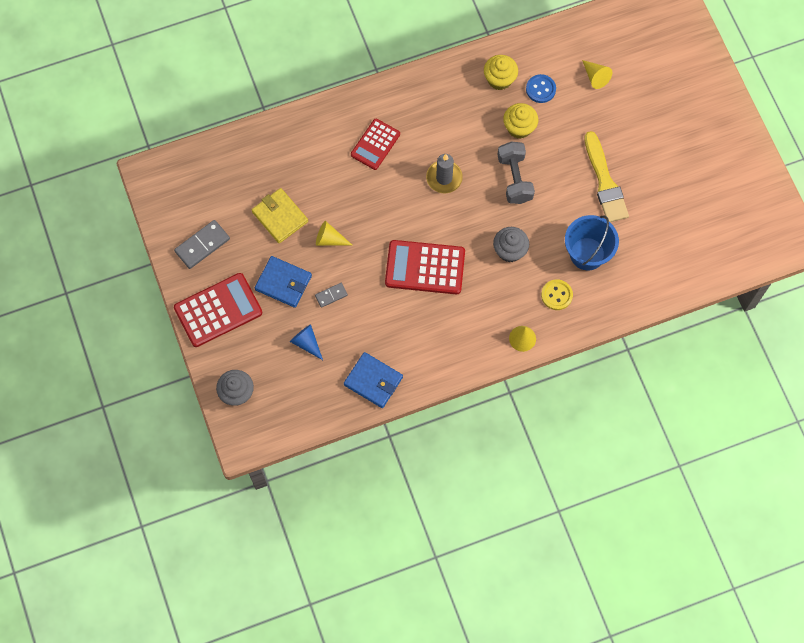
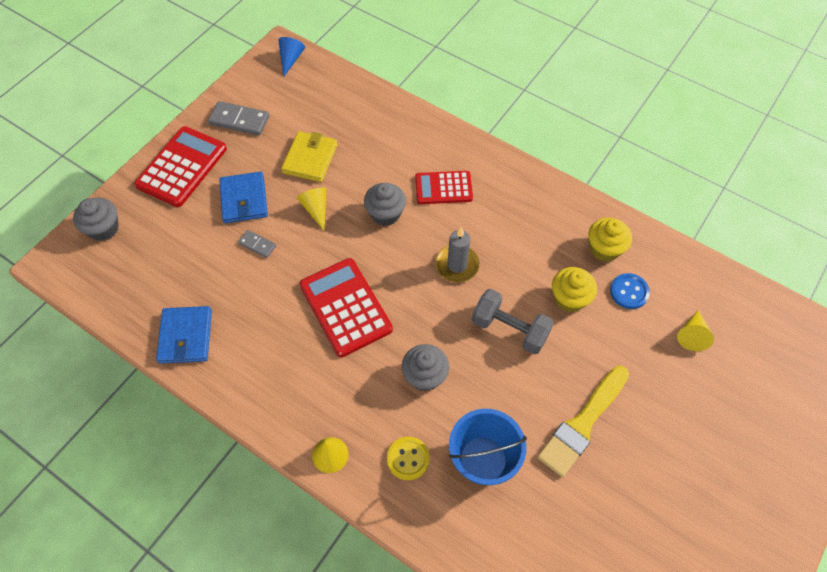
camera: 55 degrees right, 10 degrees down
(218, 310) = (182, 167): red calculator -> red calculator turned 90 degrees counterclockwise
(306, 343) = (192, 254): blue cone -> blue cone (291, 59)
(368, 196) = (385, 214): none -> grey cupcake
(514, 179) = (510, 329): grey dumbbell -> grey dumbbell turned 75 degrees clockwise

